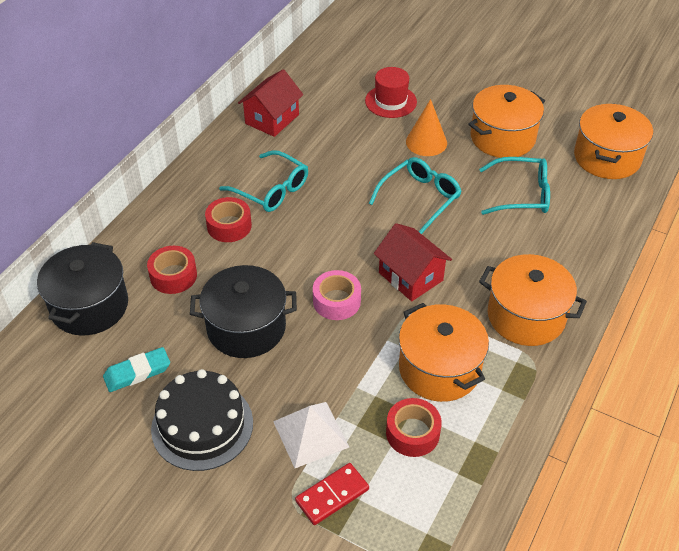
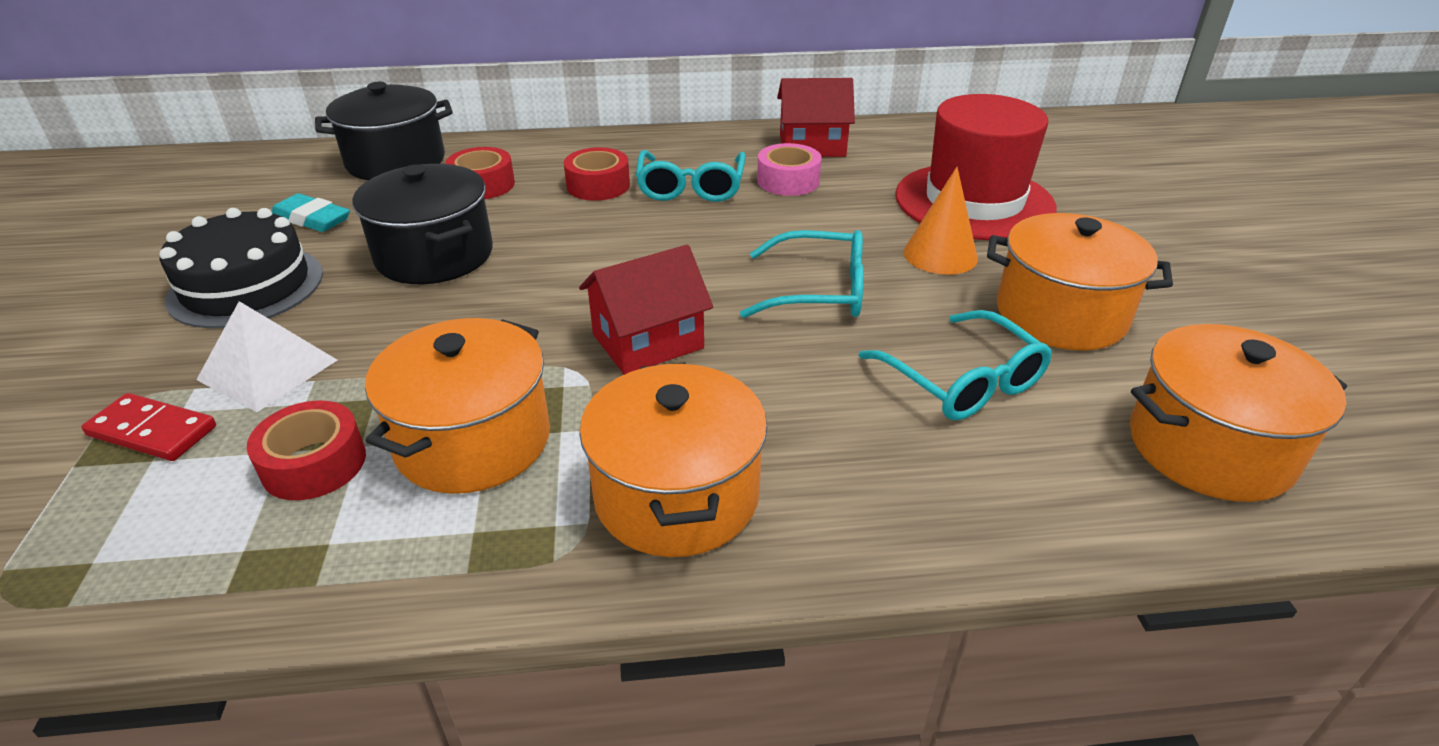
camera: 55 degrees right, 10 degrees down
(336, 301) = (538, 300): pink tape -> pink tape (788, 181)
(390, 101) = (974, 201): red hat -> red hat, size x1.80
(410, 276) = (648, 341): red house -> red house turned 45 degrees clockwise

